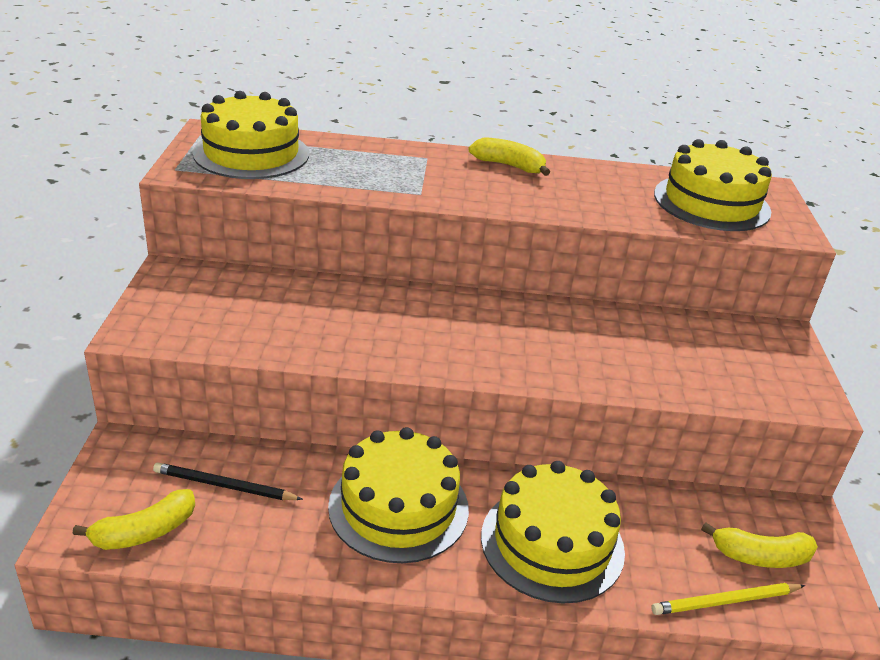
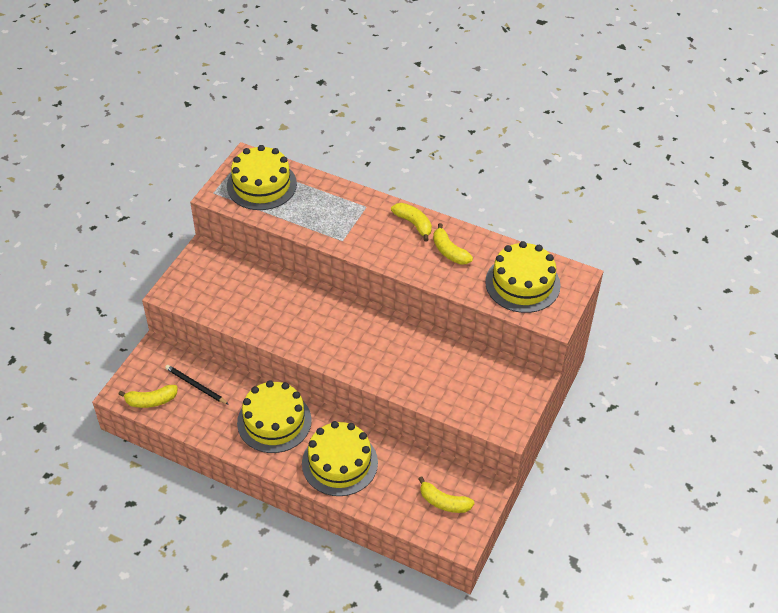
camera: 25 degrees right, 15 degrees up
(583, 185) = (449, 251): none -> yellow banana
(726, 601) = (406, 518): yellow pencil -> none

